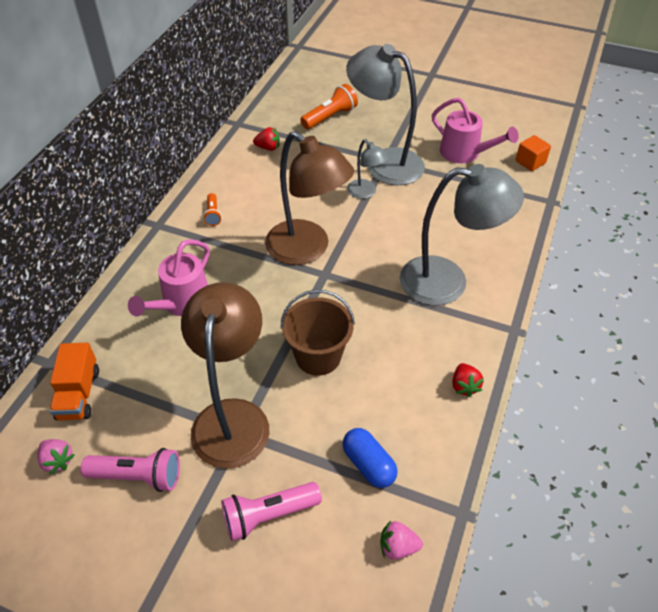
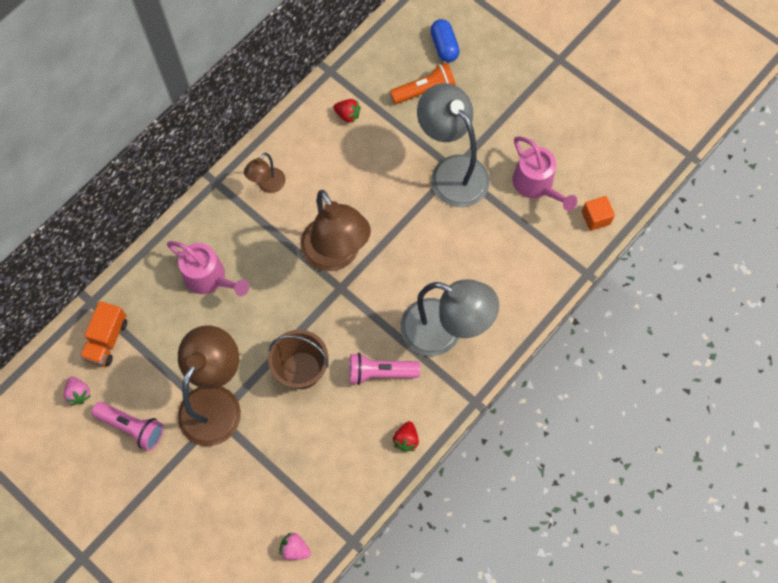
camera: 20 degrees right, 20 degrees up
(182, 303) = (210, 278): pink watering can -> pink watering can turned 105 degrees counterclockwise
(213, 214) = (267, 185): orange flashlight -> brown lamp
(268, 515) = (214, 491): pink flashlight -> pink flashlight (380, 372)
(365, 193) = (416, 205): grey lamp -> none
(368, 464) = (301, 479): blue capsule -> blue capsule (444, 46)

